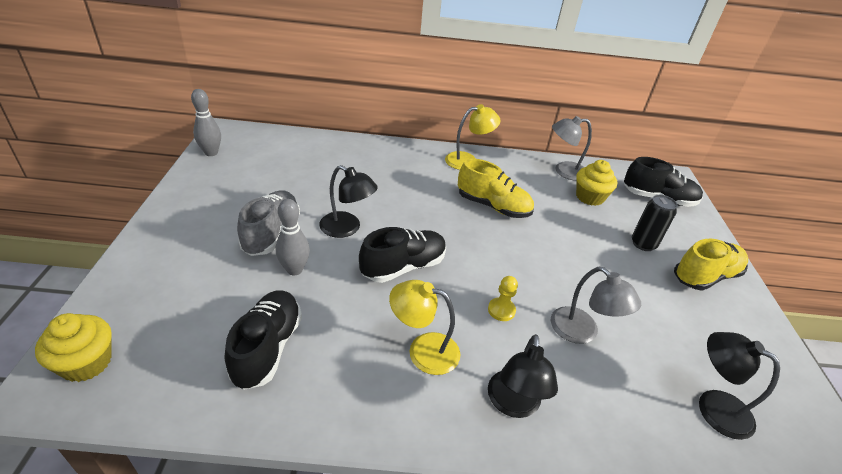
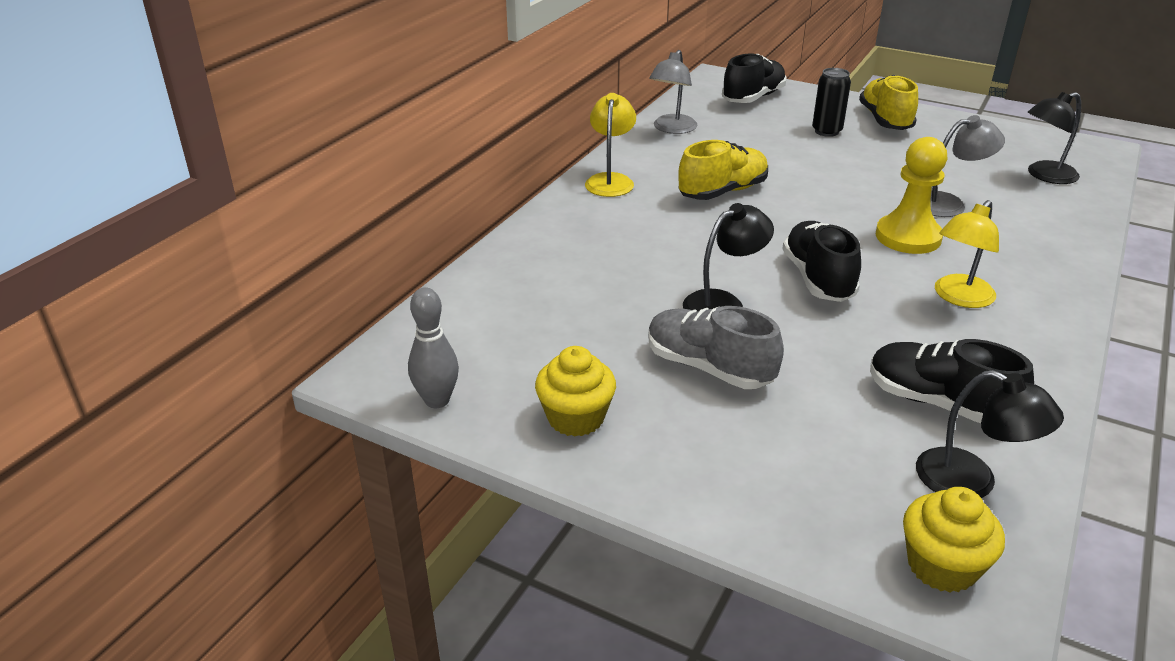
camera: 60 degrees left, 5 degrees down
(294, 269) = (797, 360): grey bowling pin -> none
(501, 310) = (908, 237): yellow pawn -> yellow pawn, size x1.99
(513, 404) = (1036, 266): black lamp -> black lamp (971, 481)
(589, 197) = (732, 131): yellow cupcake -> yellow cupcake (575, 418)

